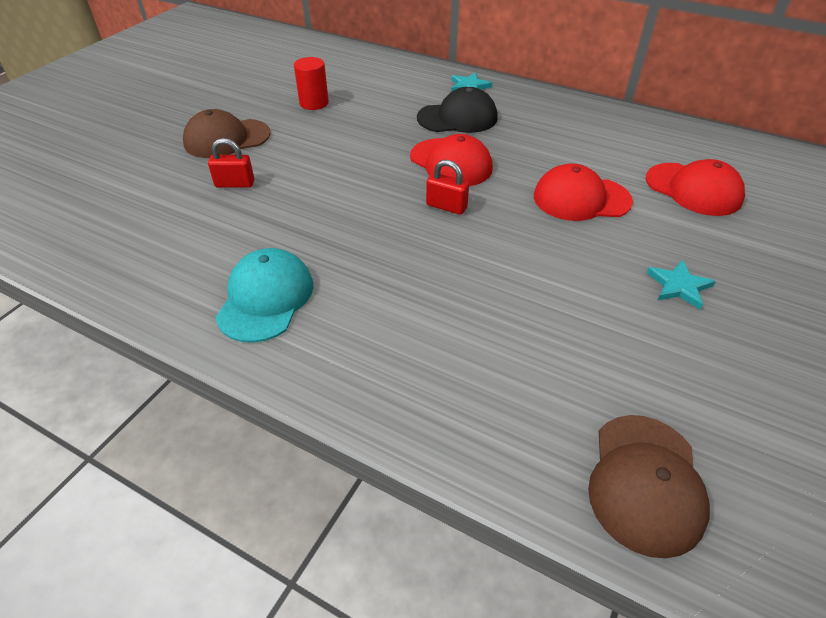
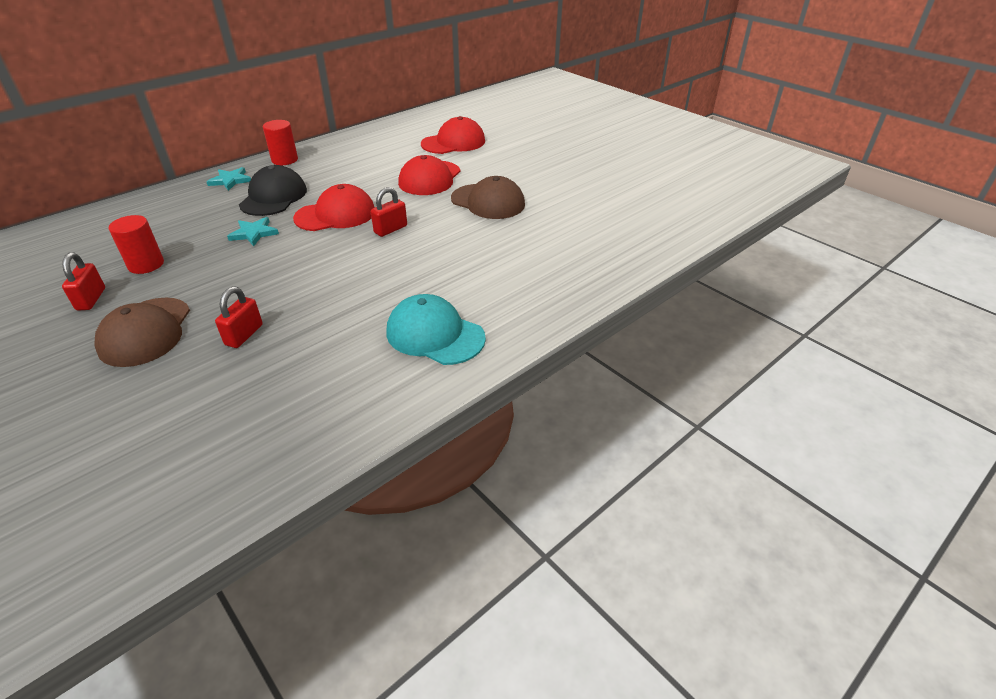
camera: 70 degrees left, 5 degrees down
(260, 101) = (91, 299): none -> red padlock
(533, 97) = (284, 160): none -> red cylinder
(645, 483) = (660, 226): brown cap -> brown cap (488, 202)
(679, 286) = (533, 174): turquoise star -> turquoise star (254, 233)

